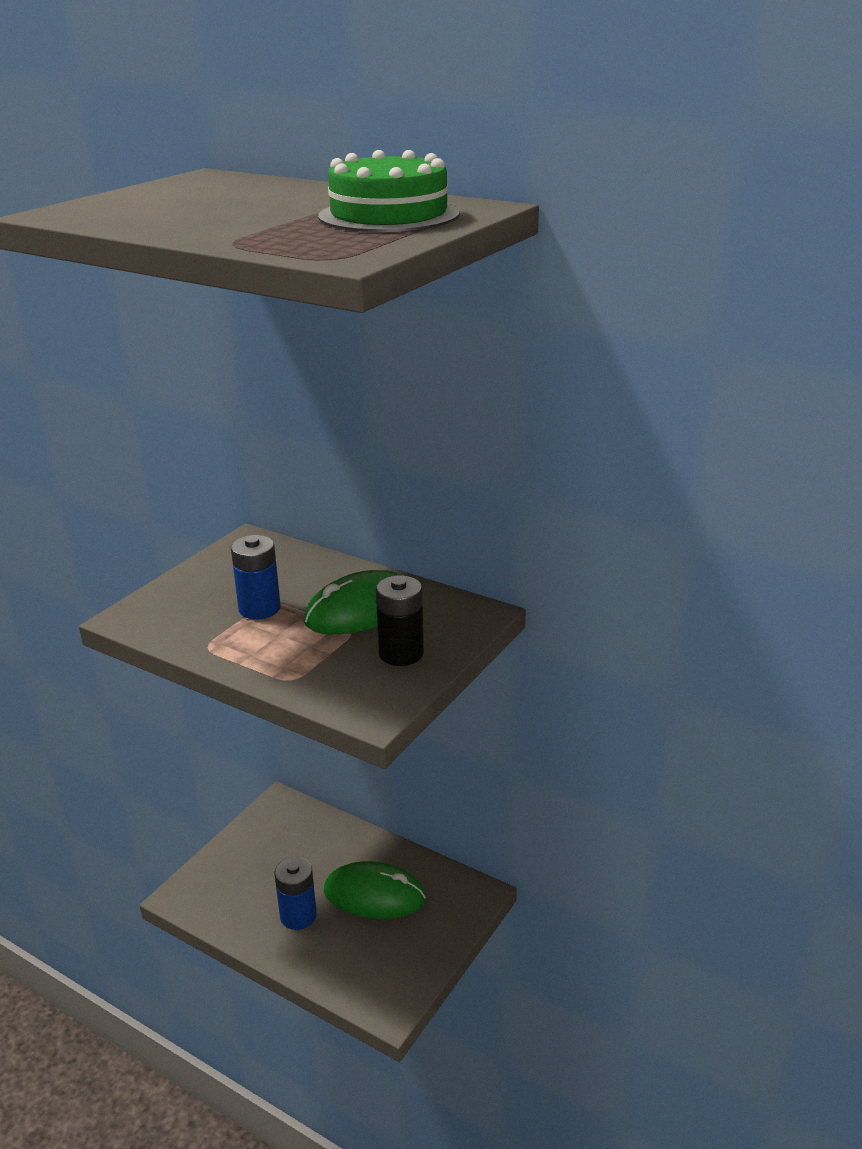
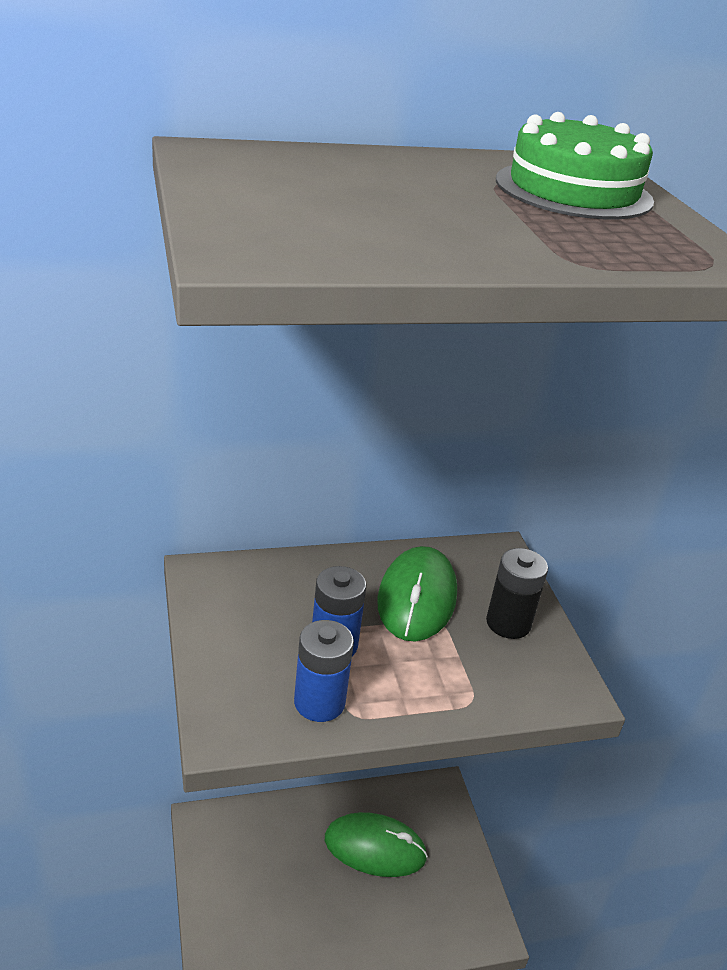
camera: 50 degrees left, 5 degrees up
(298, 916) = (340, 913): blue battery -> blue battery (319, 702)
(374, 895) = (375, 848): green mouse -> green mouse turned 45 degrees clockwise

